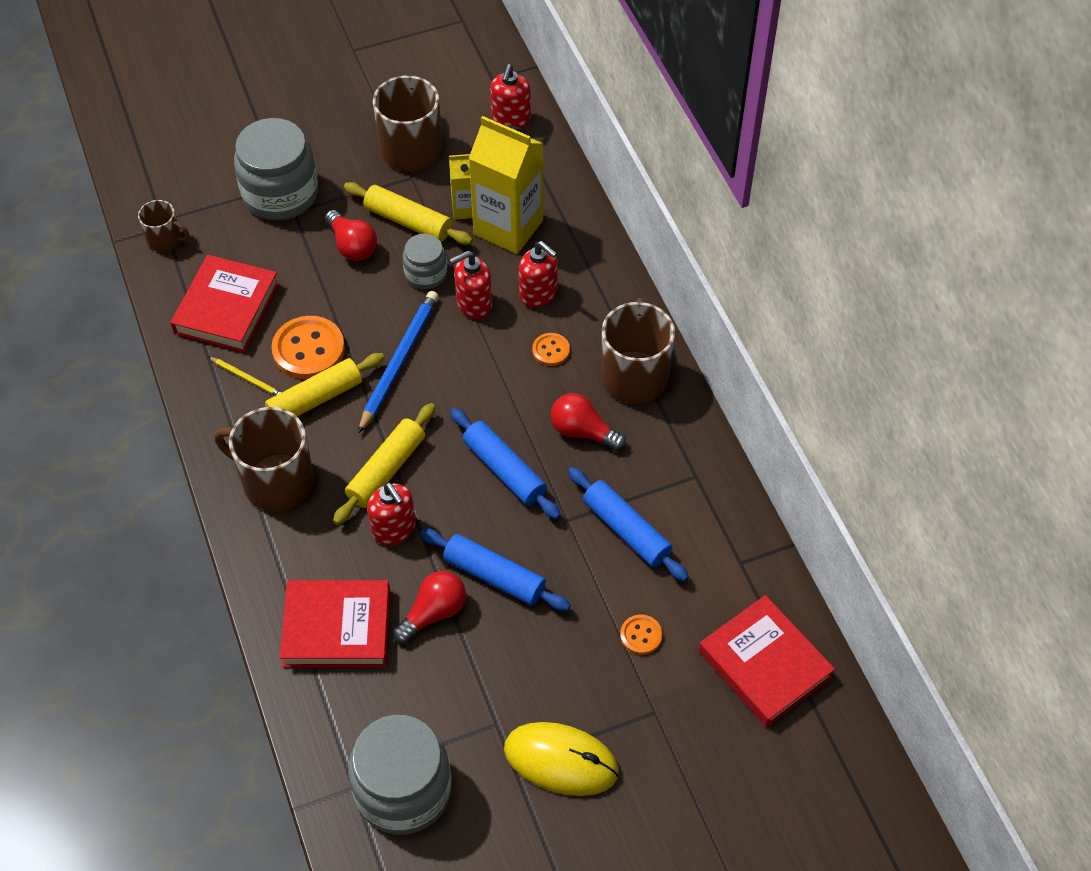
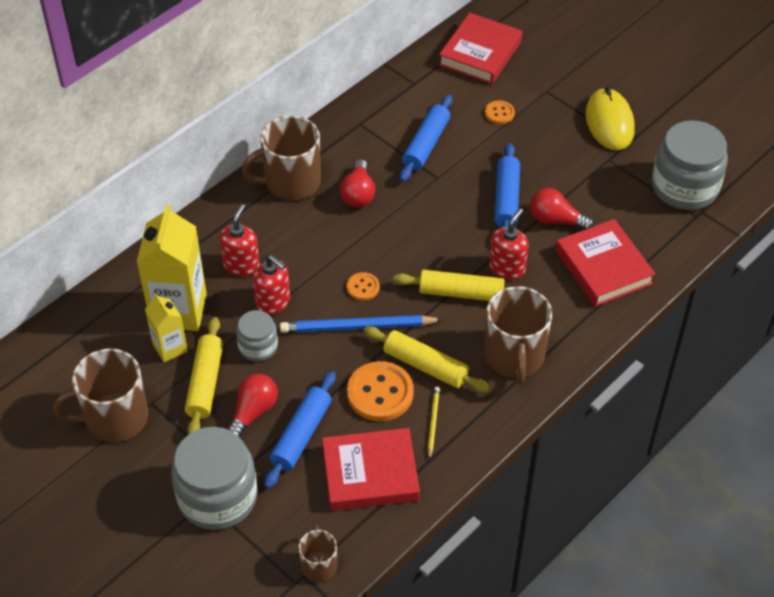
camera: 115 degrees left, 5 degrees down
(504, 470) = (418, 225): blue rolling pin -> blue rolling pin (301, 435)
(511, 119) = (46, 357): red soap dispenser -> none
(551, 350) = (294, 237): orange button -> orange button (363, 287)

